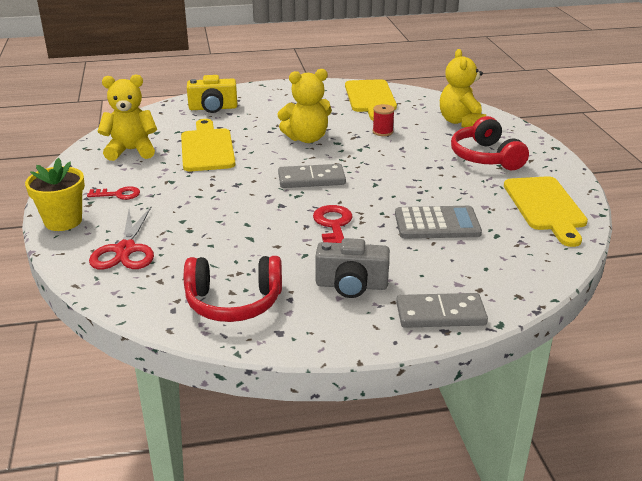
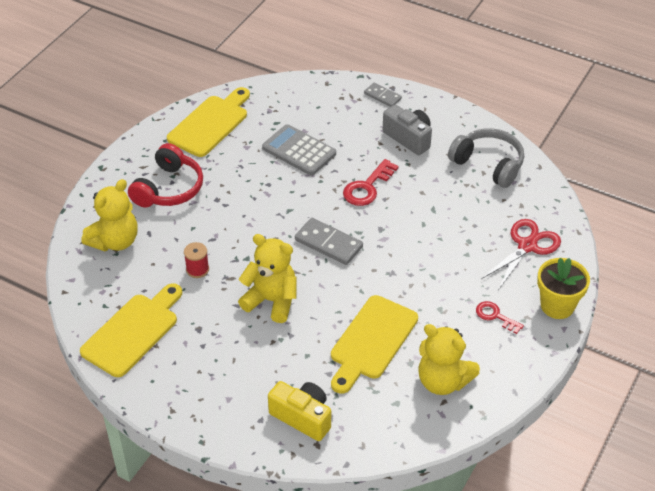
camera: 140 degrees left, 15 degrees up
(233, 302) = (488, 164): red headphones -> grey headphones
(440, 314) = (382, 96): grey domino -> grey domino, size x0.63

